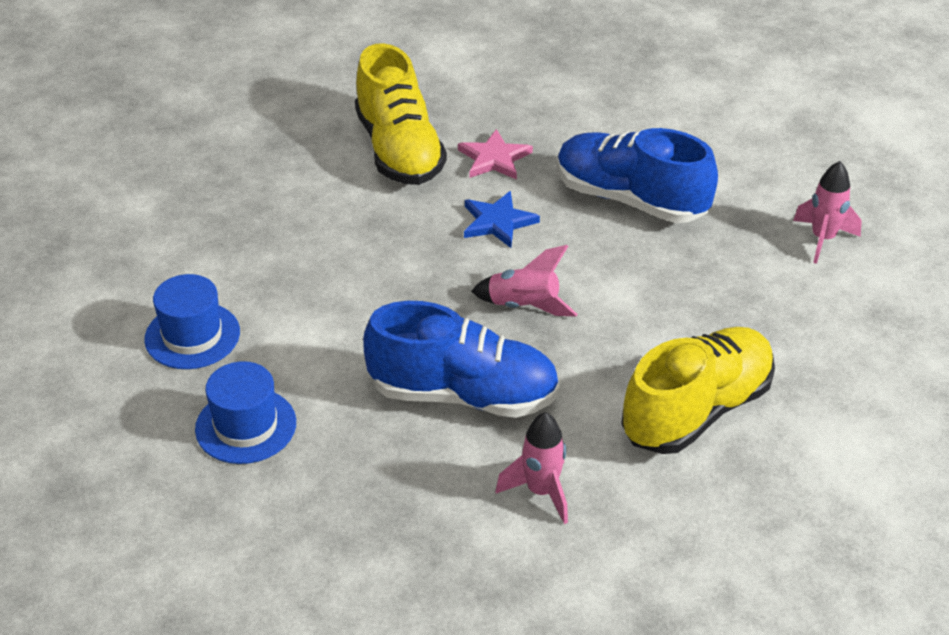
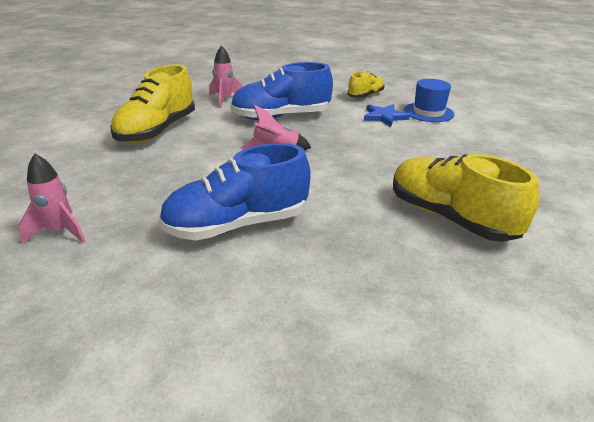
camera: 155 degrees right, 10 degrees down
(246, 426) = (365, 95): blue hat -> yellow shoe
(494, 158) = (371, 230): pink star -> none
(498, 222) = (327, 187): blue star -> blue star (384, 117)
(630, 199) = (237, 225): blue shoe -> blue shoe turned 150 degrees clockwise

